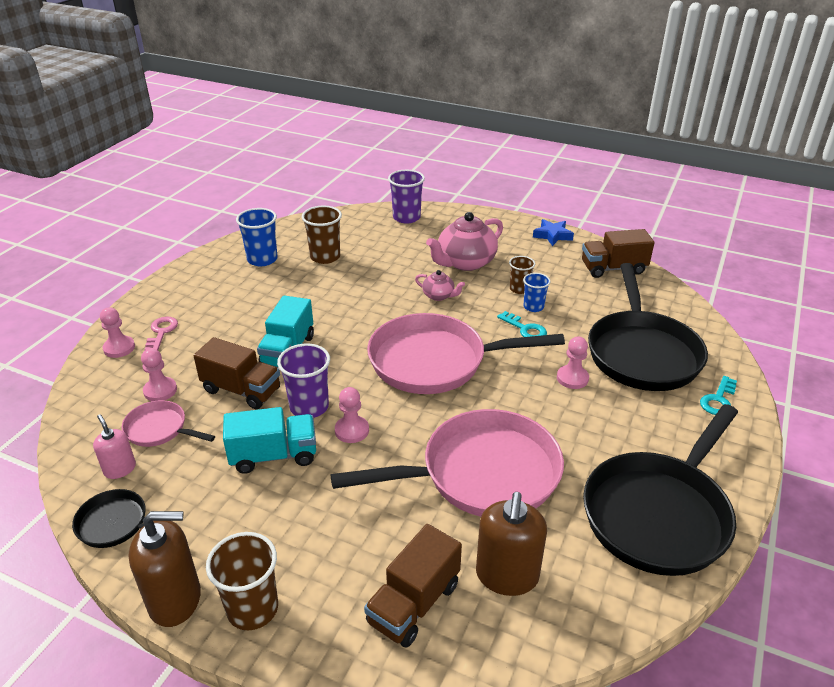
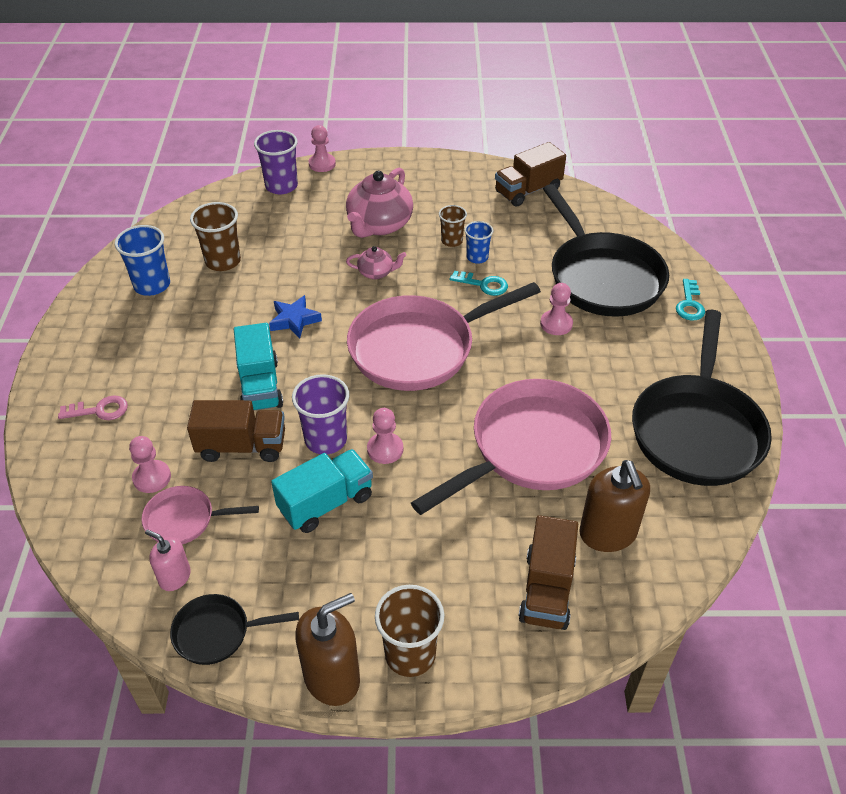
camera: 25 degrees left, 10 degrees up
(119, 348) = (63, 445): pink pawn -> pink pawn (322, 164)
(161, 332) = (99, 410): pink key -> pink key turned 105 degrees clockwise
(552, 235) = (448, 167): blue star -> blue star (294, 320)

